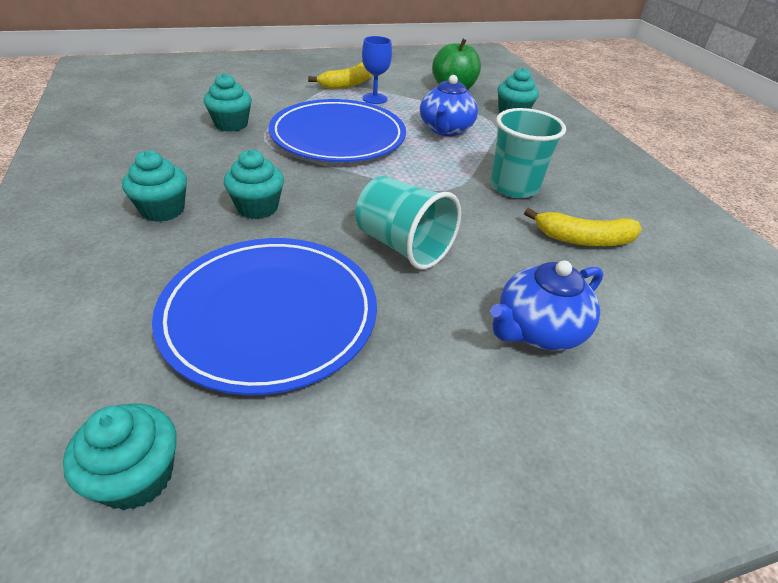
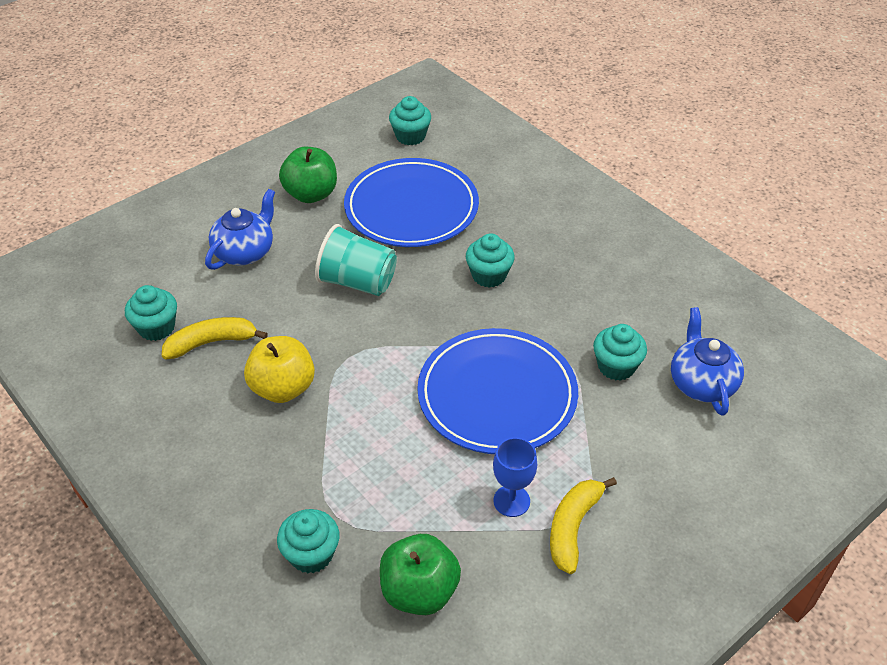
camera: 160 degrees right, 5 degrees up
(162, 210) = (551, 248): turquoise cupcake -> turquoise cupcake (156, 327)
(408, 398) = (311, 194): none -> green apple
(445, 130) = (387, 464): blue teapot -> blue teapot (701, 383)
(514, 187) = (283, 388): turquoise cup -> yellow apple

